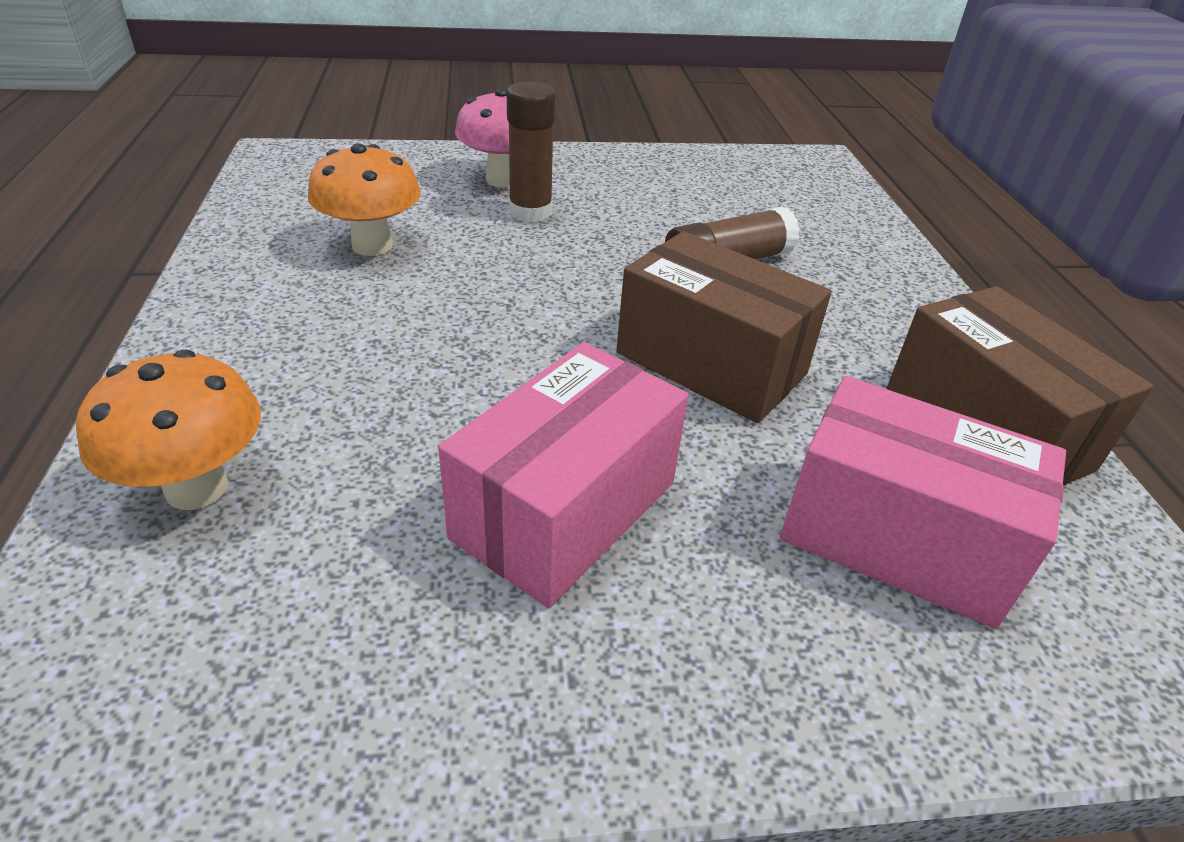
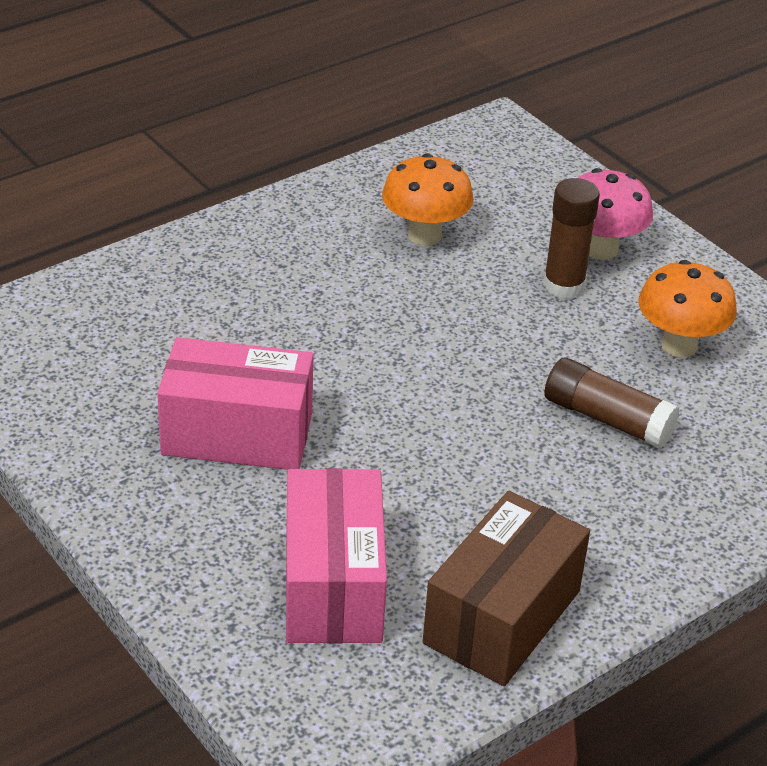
camera: 60 degrees right, 0 degrees up
(197, 488) = (140, 296): orange mushroom -> orange mushroom (679, 345)
(711, 363) = (446, 451): brown box -> none

